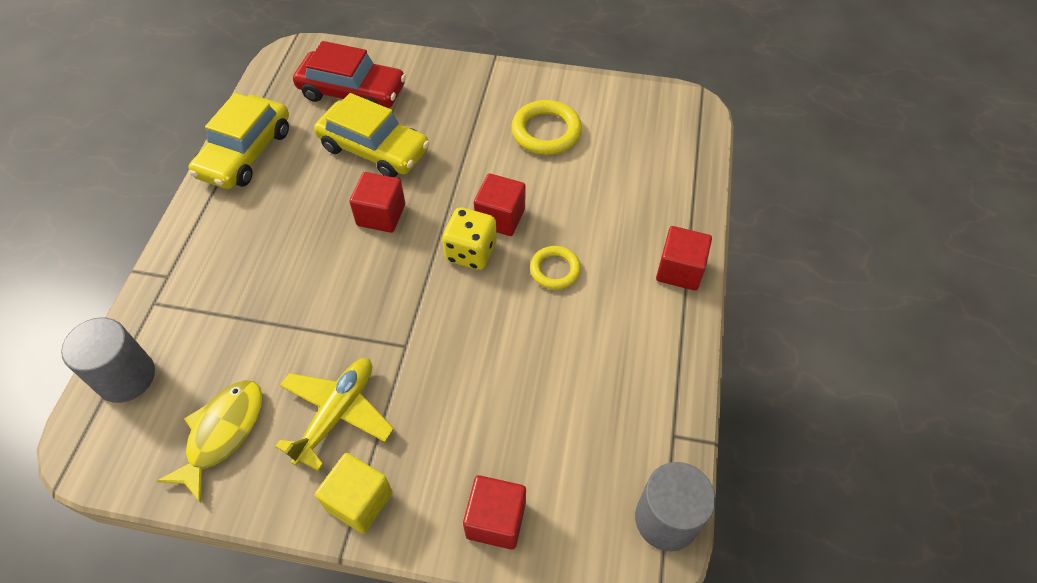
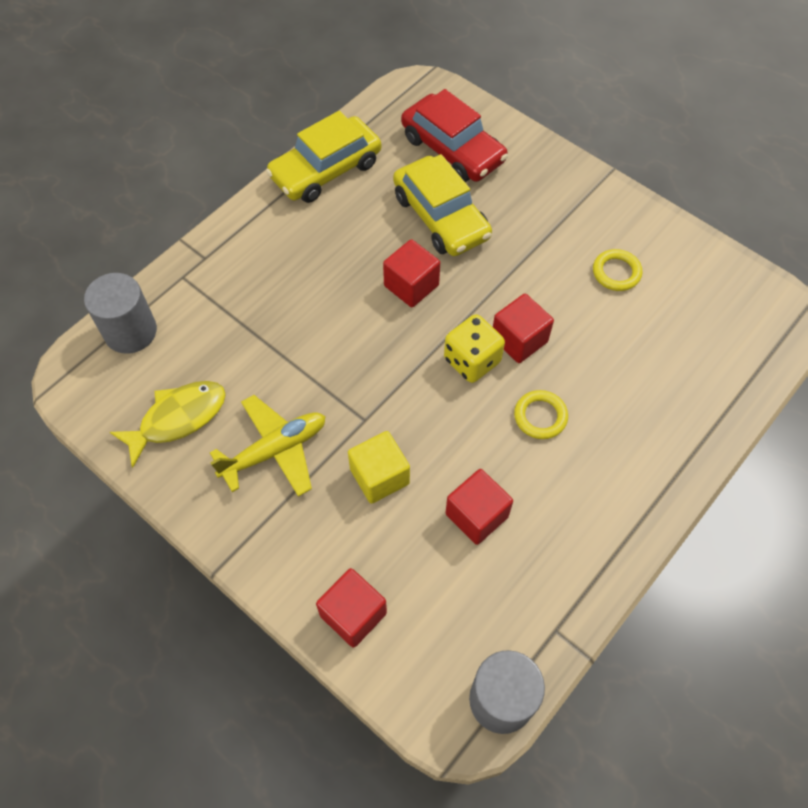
camera: 30 degrees right, 5 degrees up
(359, 501) = (252, 535): yellow cube -> yellow cube (379, 476)
(546, 132) = (616, 272): yellow ring -> yellow ring, size x0.64
(679, 270) = (663, 477): red cube -> red cube (476, 515)

